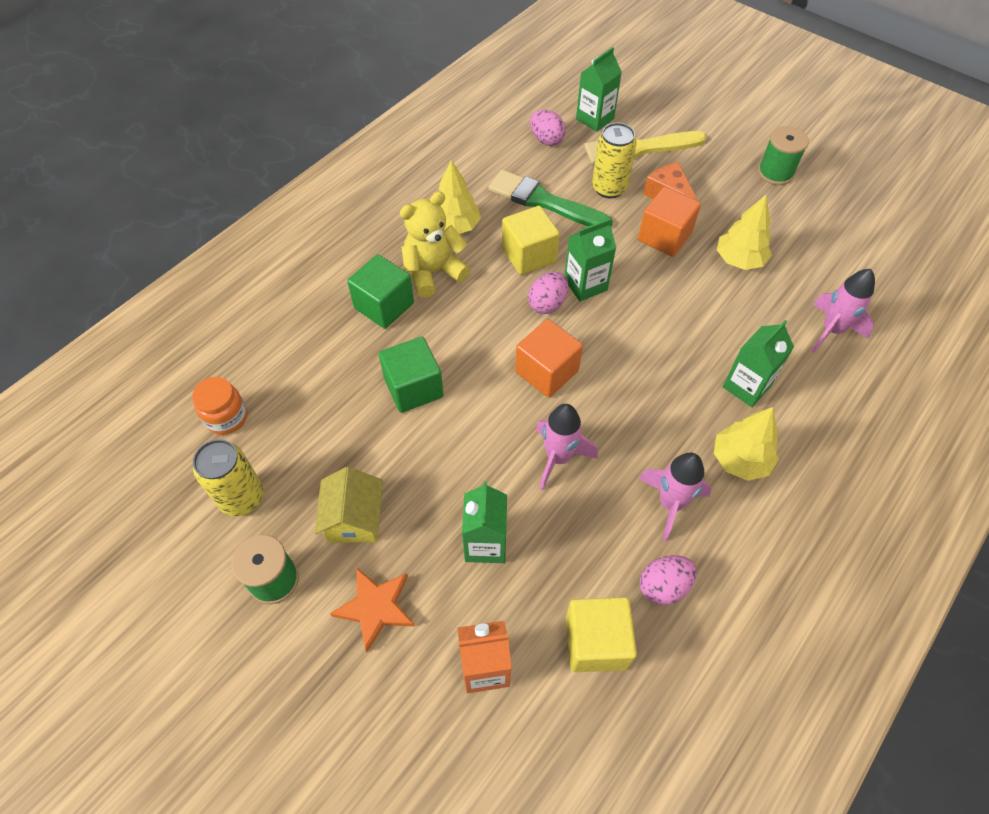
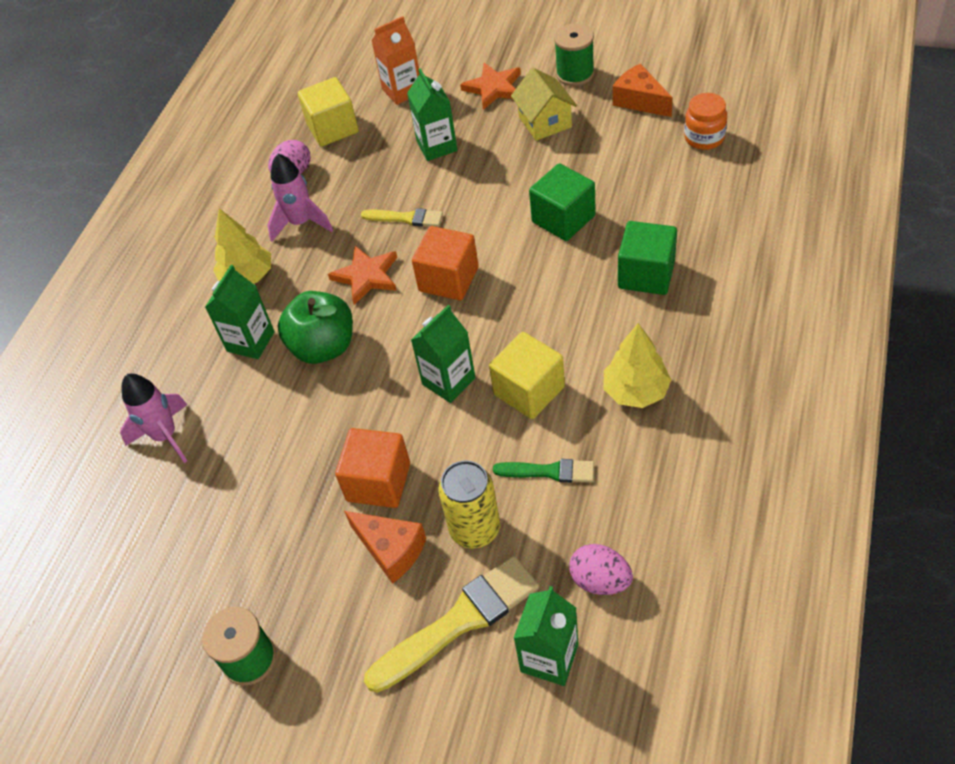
camera: 165 degrees right, 5 degrees down
(242, 498) = (639, 101): yellow can -> orange cheese
(433, 272) = (621, 327): yellow teddy bear -> none
(544, 201) = (549, 471): green brush -> green brush, size x0.56
(547, 304) = (480, 343): pink egg -> none
(558, 458) = (406, 218): pink rocket -> yellow brush
(620, 408) = (366, 276): none -> orange star
(680, 354) = (323, 347): none -> green apple
(739, 260) = (279, 486): yellow tree -> none

